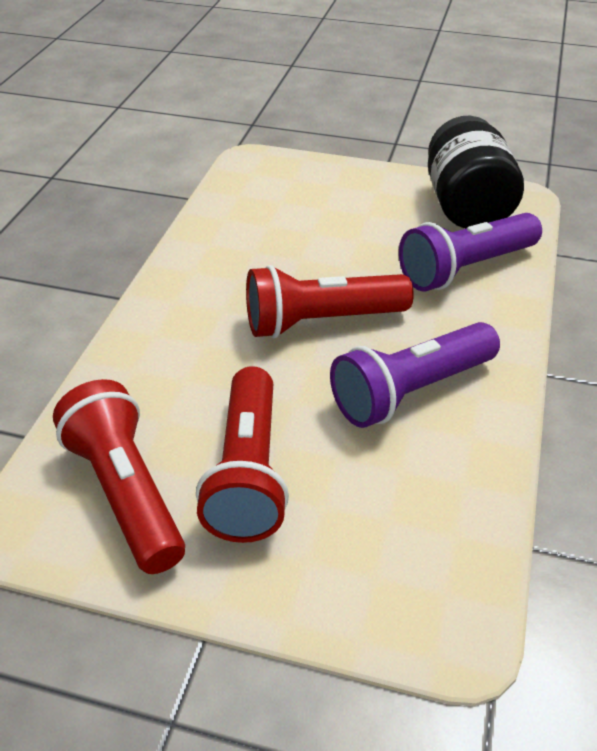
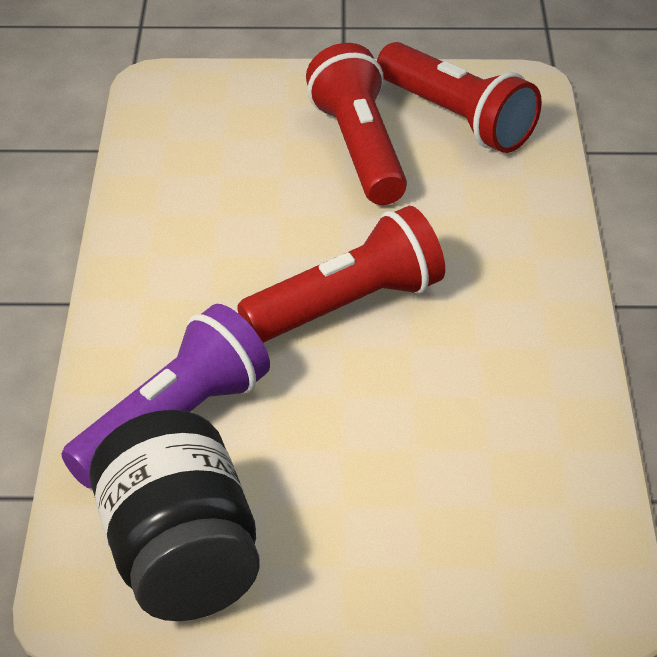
camera: 165 degrees right, 0 degrees up
(411, 391) = (222, 244): purple flashlight -> none

